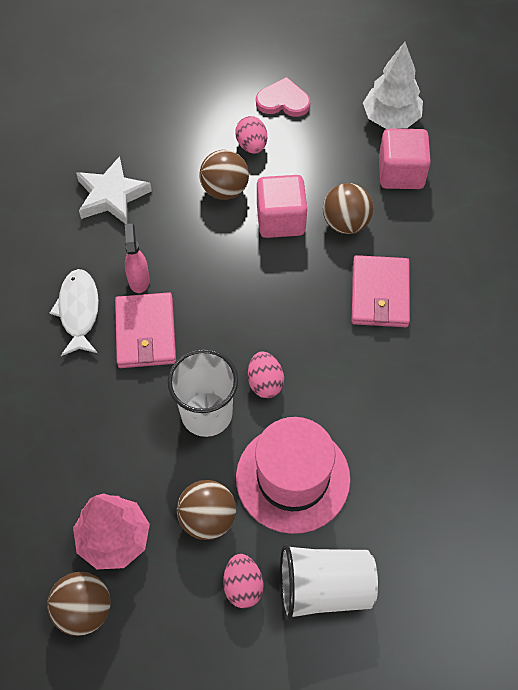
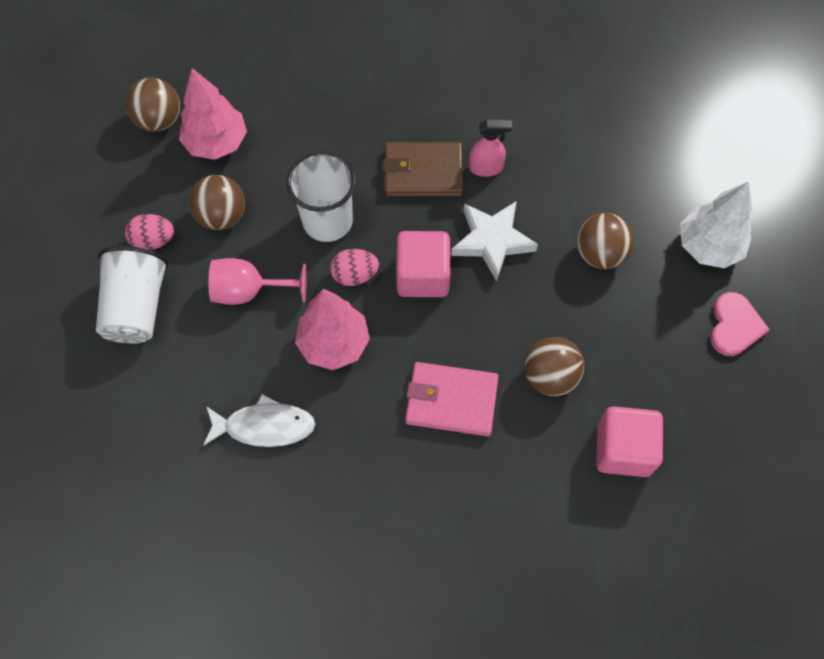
camera: 95 degrees right, 5 degrees up
(78, 311) = (453, 117): white fish -> white fish (264, 426)
(112, 196) = (593, 146): white star -> white star (492, 241)
(145, 333) = (423, 172): pink wallet -> brown wallet
(251, 145) = (664, 286): pink egg -> none
(281, 220) = (557, 307): pink cube -> pink cube (422, 276)
(293, 478) = (249, 291): pink hat -> pink goblet
(339, 393) = (334, 343): none -> pink tree
(391, 119) = (710, 450): white tree -> white tree (708, 246)

